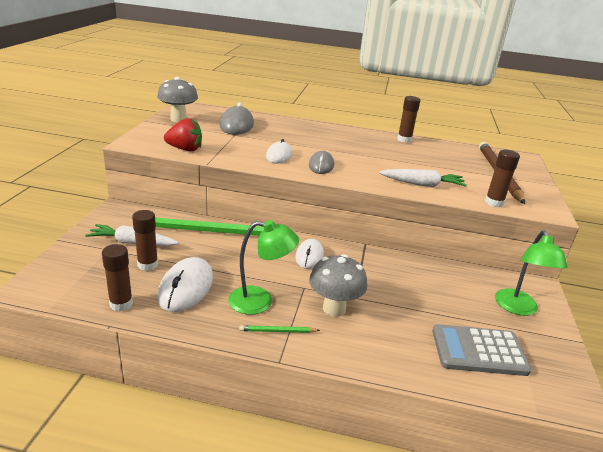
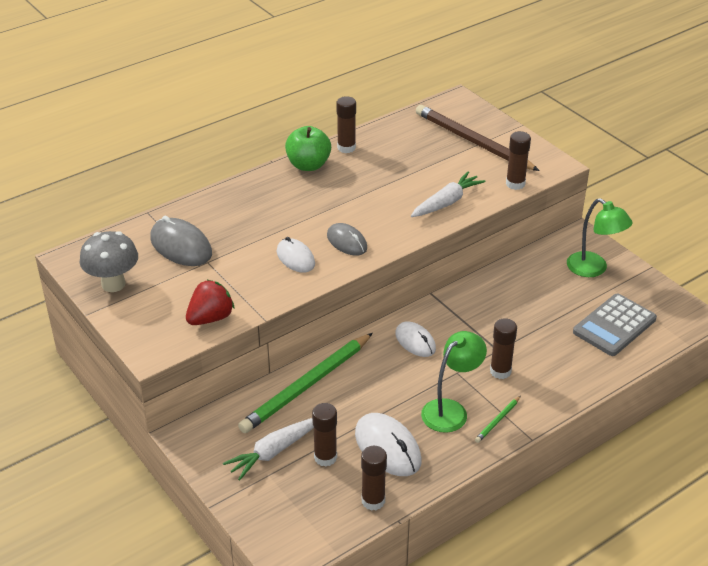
camera: 45 degrees left, 10 degrees up
(334, 308) = (500, 371): grey mushroom -> brown glue stick
(367, 134) = (308, 165): none -> green apple

